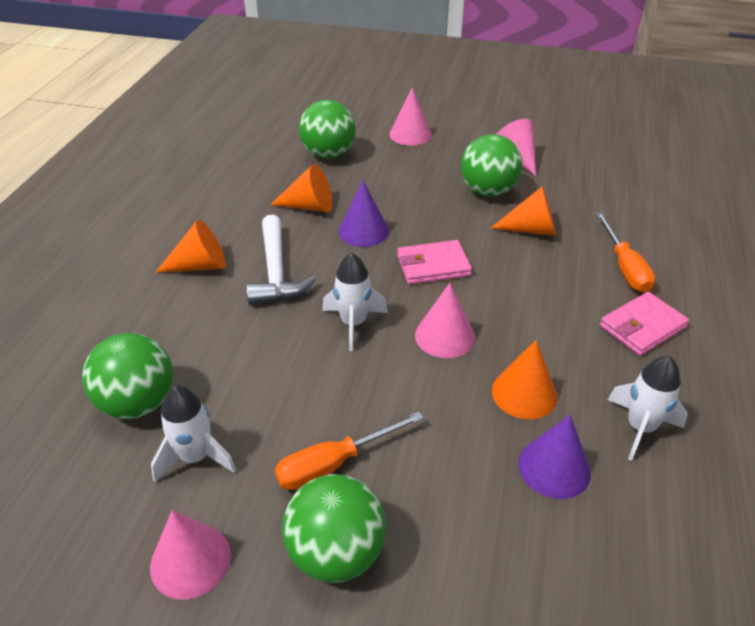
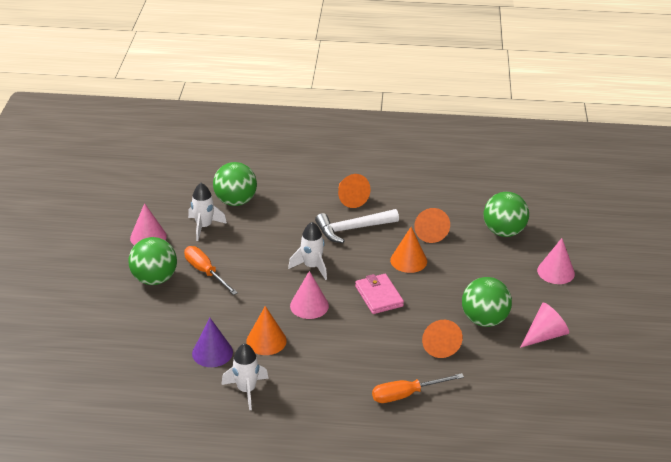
camera: 80 degrees right, 5 degrees down
(363, 231) = (408, 260): purple cone -> orange cone
(642, 327) = (339, 399): pink wallet -> none

